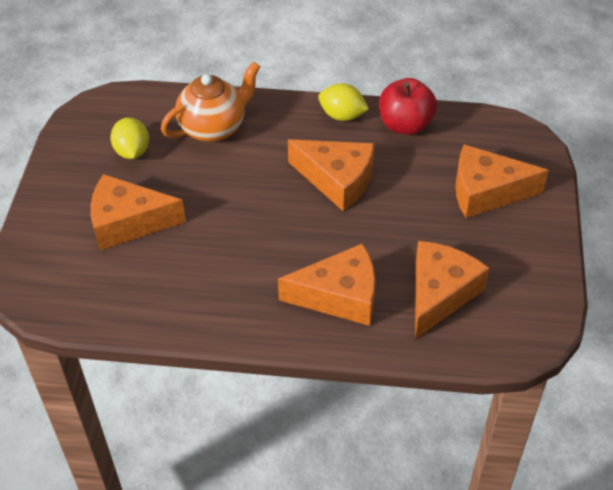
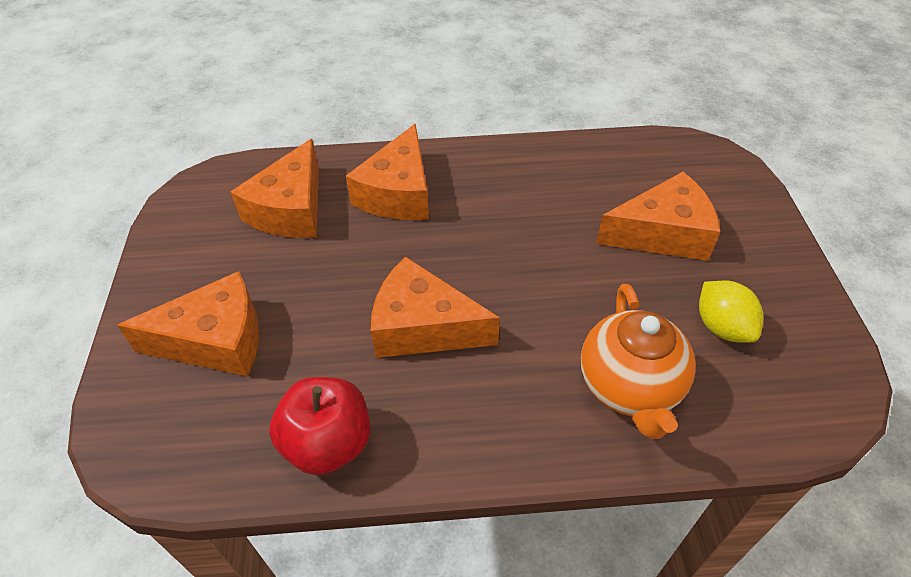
camera: 170 degrees right, 0 degrees up
(213, 128) = (629, 387): orange teapot -> orange teapot turned 45 degrees counterclockwise
(339, 296) = (398, 193): orange cheese -> orange cheese turned 60 degrees counterclockwise
(342, 115) = (434, 446): yellow lemon -> none

